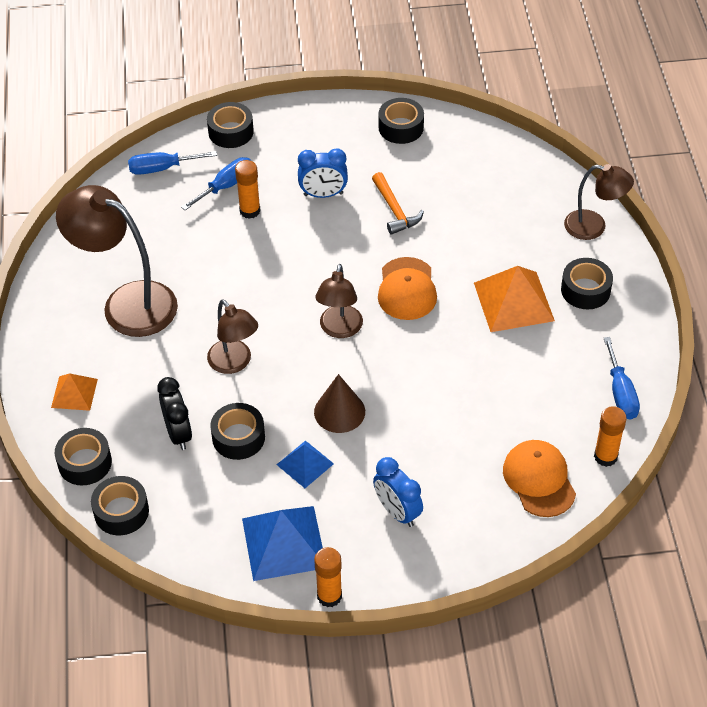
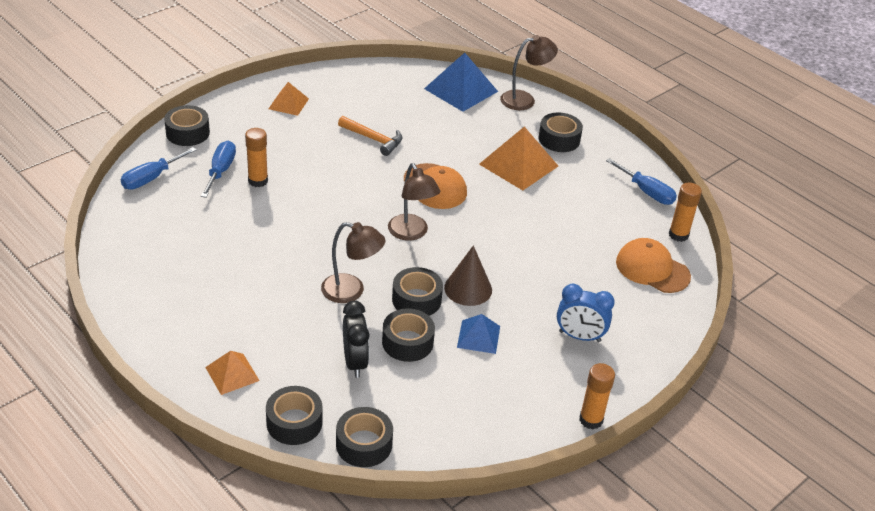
camera: 40 degrees left, 10 degrees down
(127, 303) = (214, 286): brown lamp -> none
(178, 433) = (355, 362): black clock -> black clock turned 45 degrees clockwise
(284, 543) = (519, 400): blue pyramid -> blue pyramid (461, 90)
(323, 194) = (307, 148): blue clock -> none
(349, 135) = (288, 103): none -> orange pyramid
(401, 127) = (324, 85): black tape -> black tape (416, 299)

